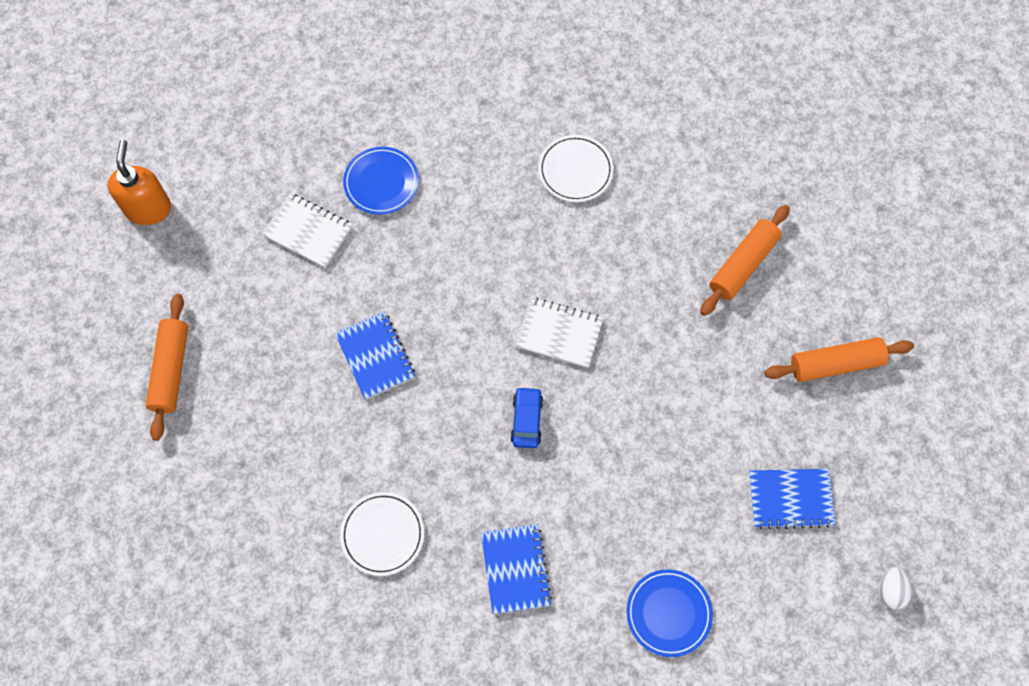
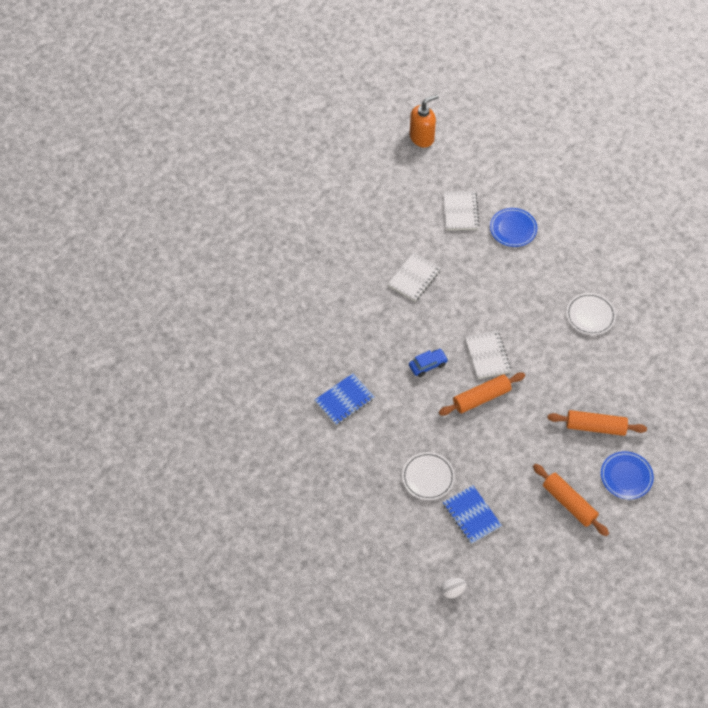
camera: 60 degrees right, 10 degrees down
(171, 370) = (345, 195): orange rolling pin -> orange rolling pin (481, 398)
(375, 356) = (414, 278): blue notebook -> white notebook
(382, 534) = (323, 331): white plate -> white plate (428, 477)
(668, 613) = (368, 484): blue plate -> blue plate (626, 476)

